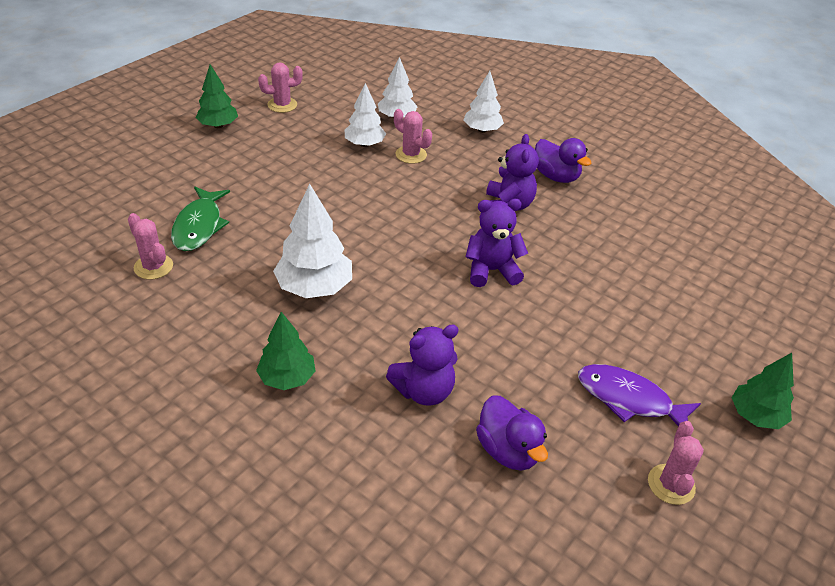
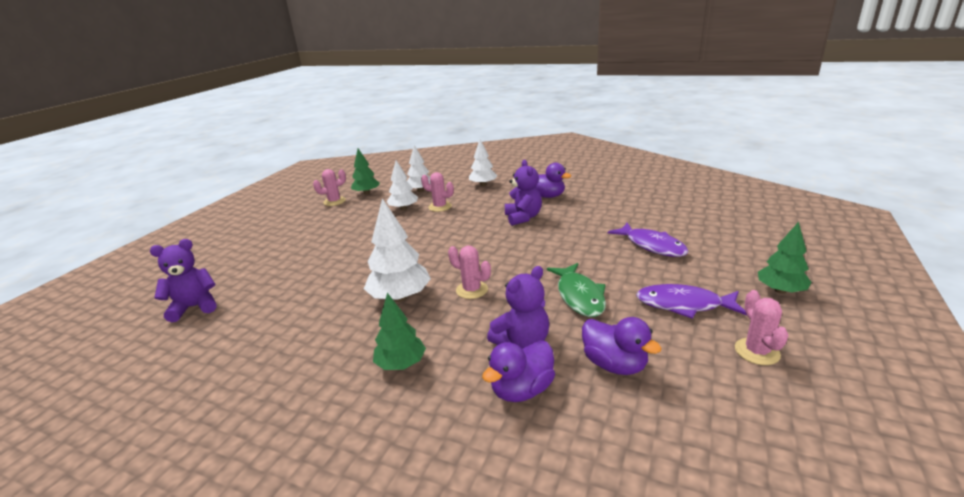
camera: 10 degrees left, 15 degrees down
(153, 267) = (257, 316): pink cactus -> pink cactus (472, 290)
(199, 226) = (290, 282): green fish -> green fish (579, 296)
(218, 125) = (289, 222): green tree -> green tree (367, 193)
(398, 449) = (522, 390): none -> purple duck
(491, 270) = (532, 254): purple teddy bear -> purple teddy bear (194, 307)
(644, 302) = (652, 246): none -> purple fish

